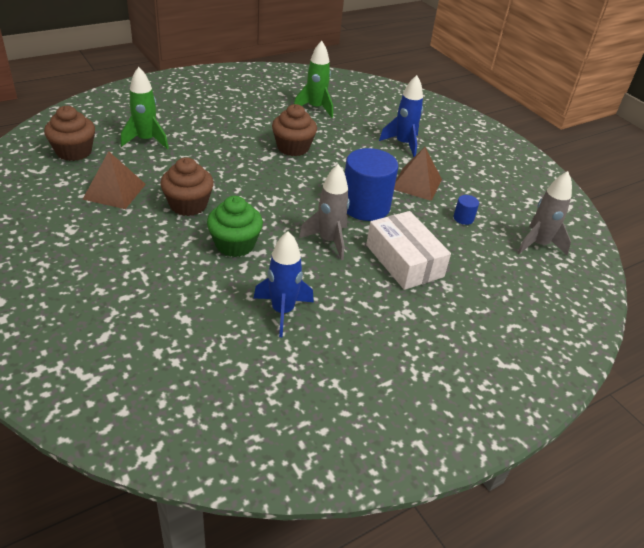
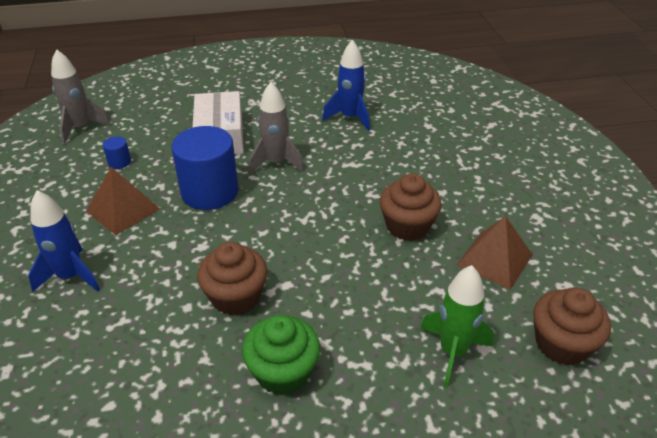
camera: 155 degrees left, 0 degrees up
(235, 244) = (369, 174): green cupcake -> green cupcake (283, 372)
(315, 108) = (135, 391): green rocket -> none

